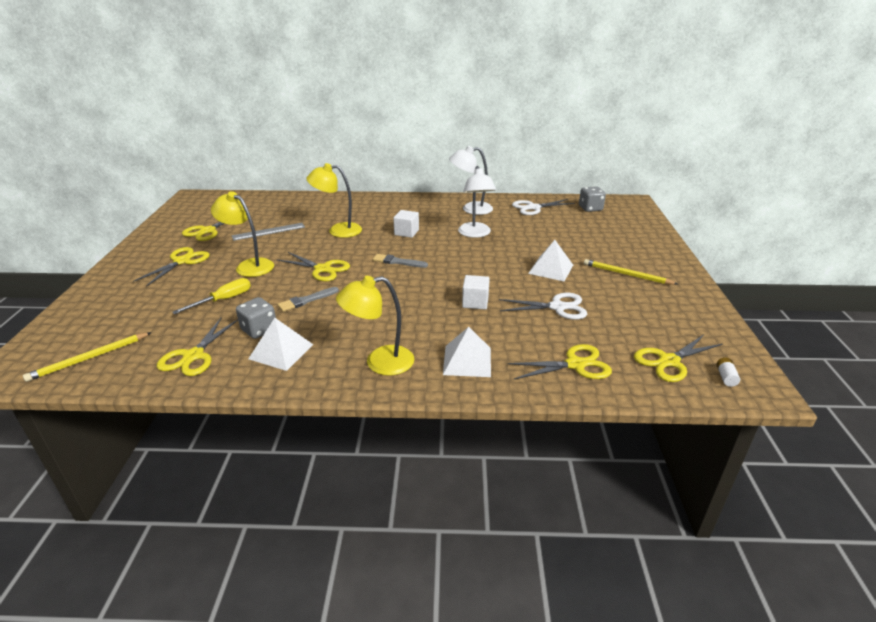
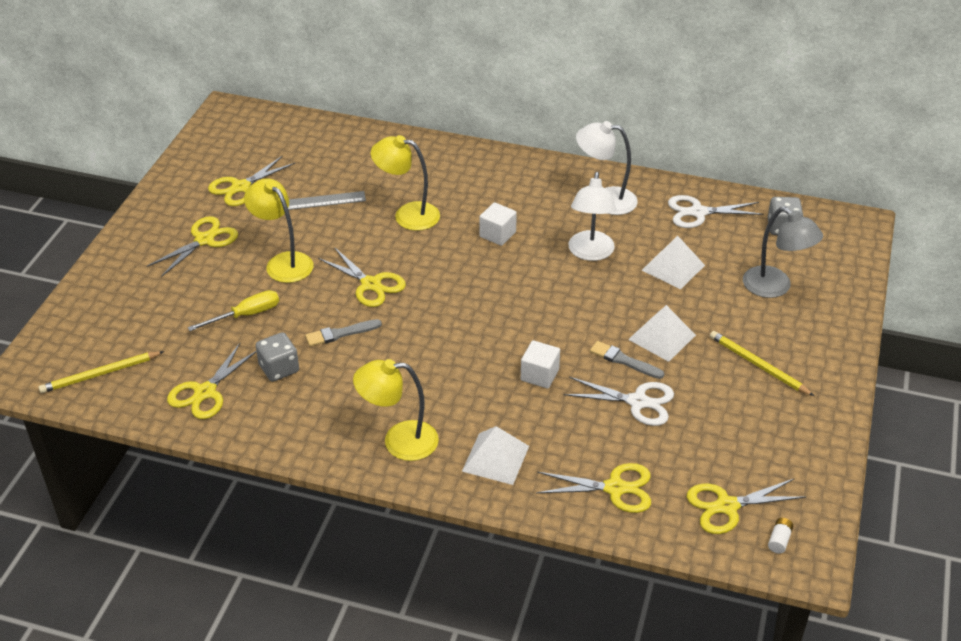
camera: 15 degrees right, 10 degrees up
(281, 351) = (297, 404): white pyramid -> white pyramid (673, 267)
(398, 262) = (468, 288): grey brush -> grey brush (624, 360)
(607, 235) = (775, 287): none -> grey lamp

